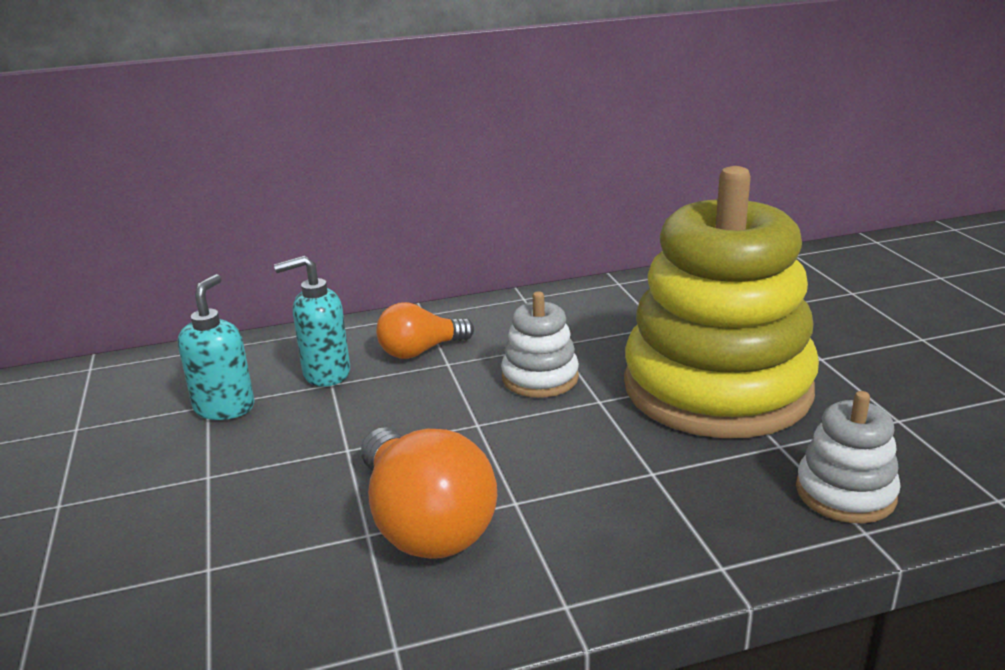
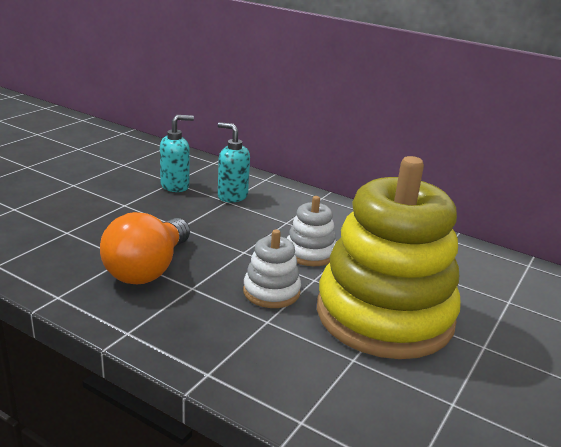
camera: 45 degrees right, 0 degrees up
(421, 351) = (286, 211): orange light bulb -> none
(845, 493) = (333, 401): white stacking toy -> white stacking toy (271, 292)

